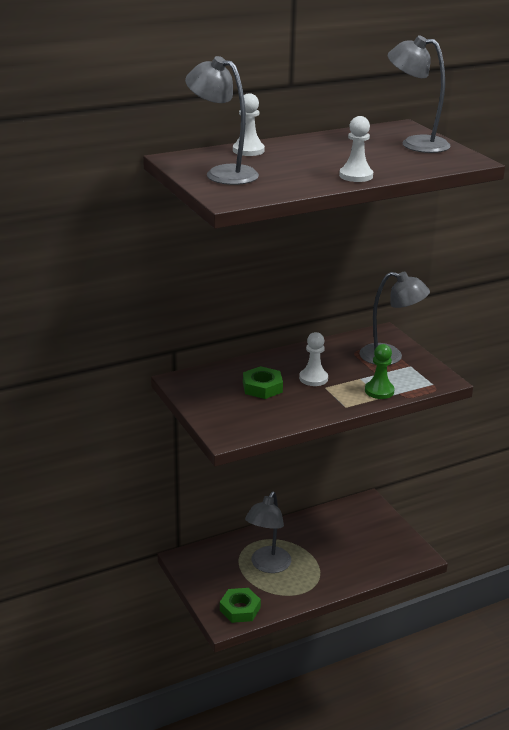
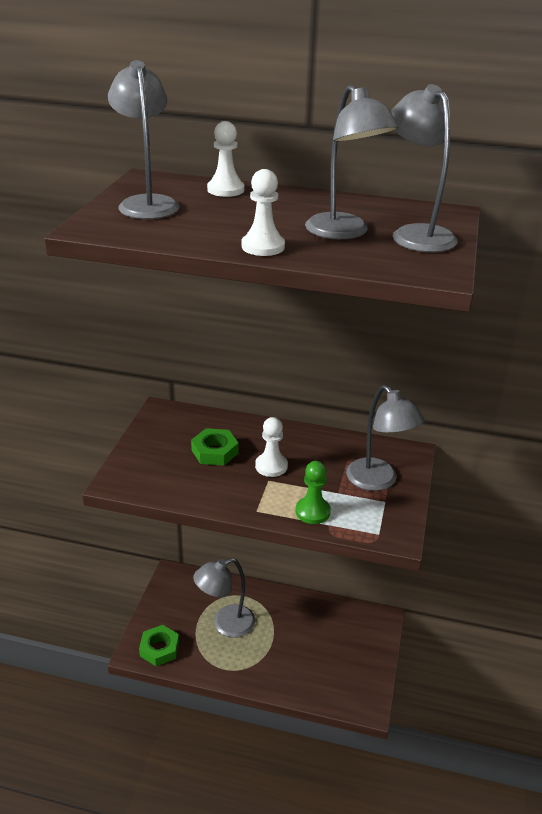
camera: 40 degrees right, 5 degrees up
(378, 154) = (344, 232): none -> grey lamp

